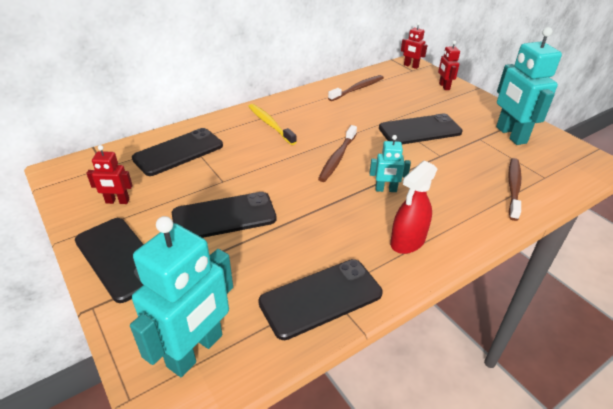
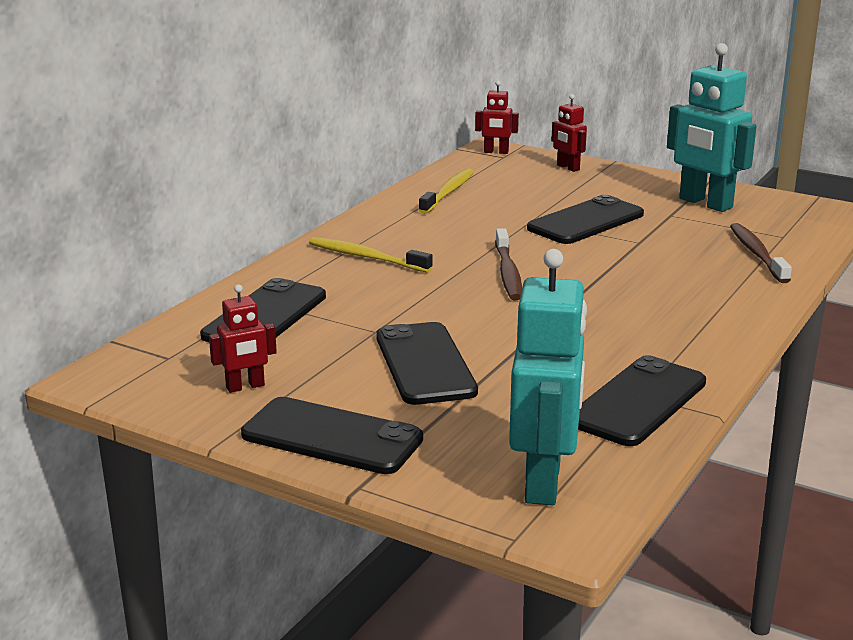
camera: 25 degrees left, 15 degrees down
(224, 217) = (425, 364): black phone -> black phone turned 60 degrees counterclockwise
(357, 89) = (448, 192): brown toothbrush -> yellow toothbrush
(386, 189) = (607, 290): turquoise robot -> none
(407, 241) = (684, 330): red spray bottle -> none

